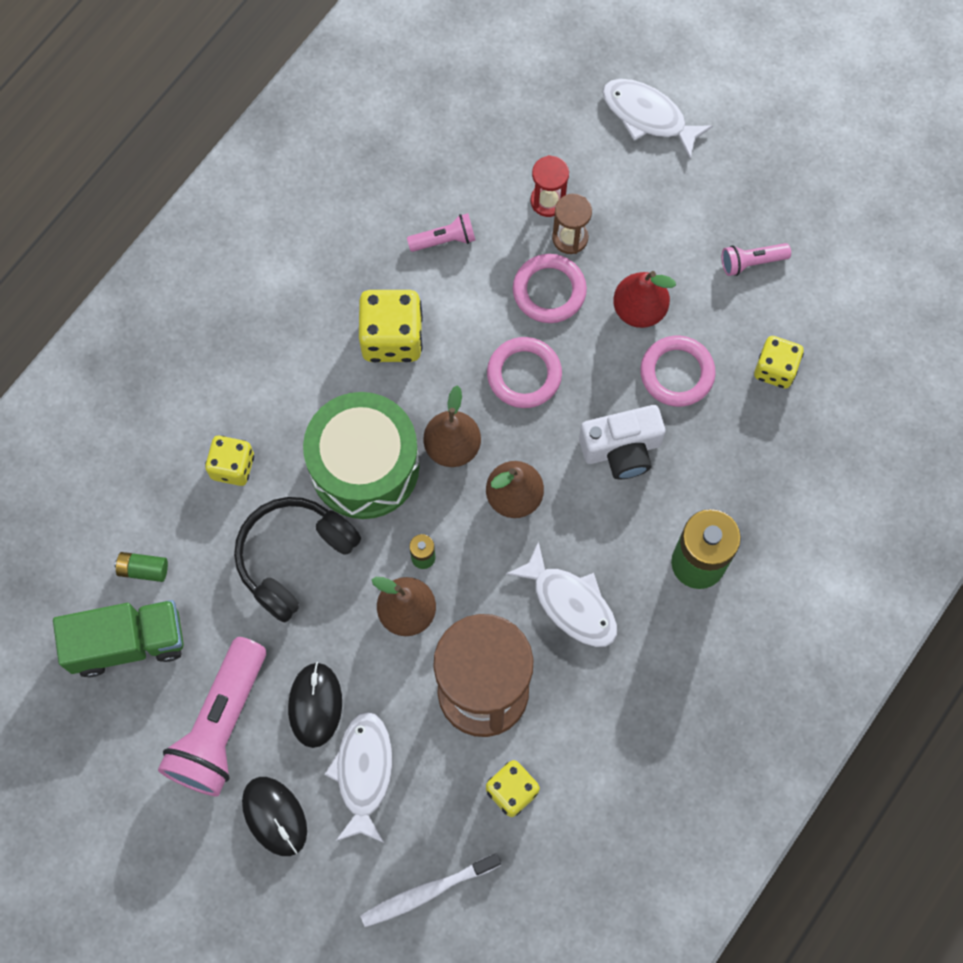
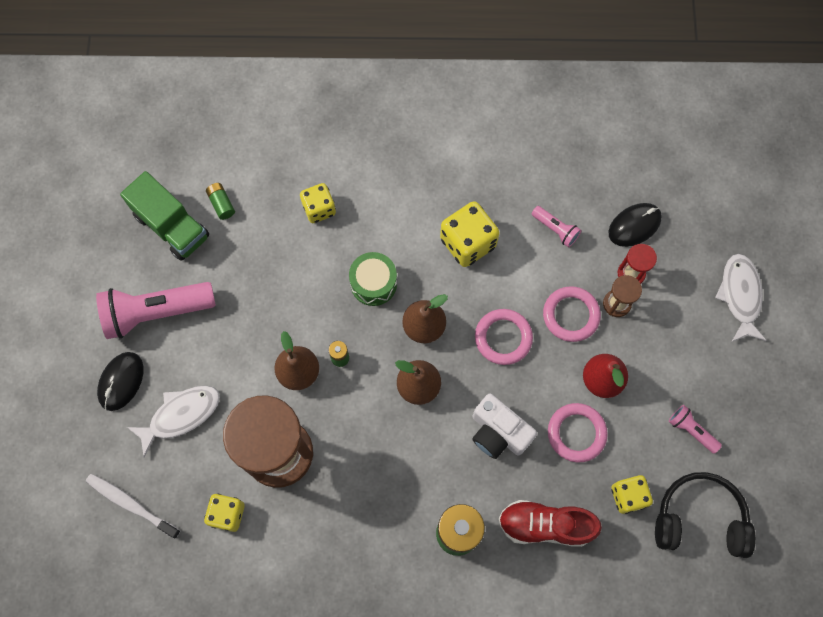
camera: 55 degrees right, 0 degrees up
(293, 557) = (287, 282): black headphones -> black headphones (699, 518)
(315, 705) = (204, 358): black mouse -> black mouse (634, 225)
(364, 466) = (373, 283): green drum -> green drum, size x0.57
(570, 603) = (373, 469): white fish -> none
(749, 470) = (545, 525): none -> red shoe

